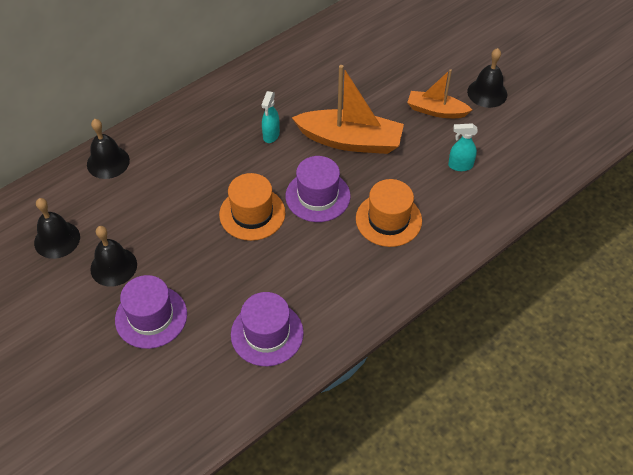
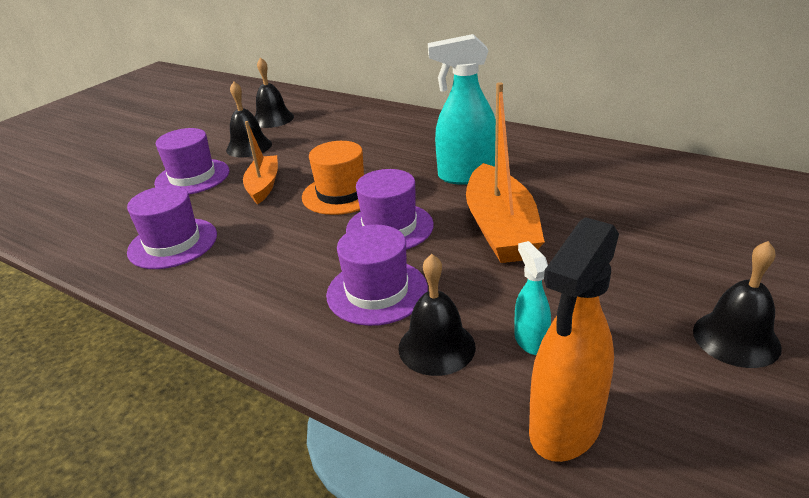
camera: 75 degrees right, 20 degrees down
(108, 162) = (371, 114): black bell -> black bell (436, 347)
(271, 135) = (466, 176): turquoise spray bottle -> turquoise spray bottle, size x1.88
(388, 219) = (377, 291): orange hat -> purple hat
(436, 111) = (630, 289): orange boat -> orange boat (263, 186)
(519, 175) = (565, 427): none -> orange spray bottle

